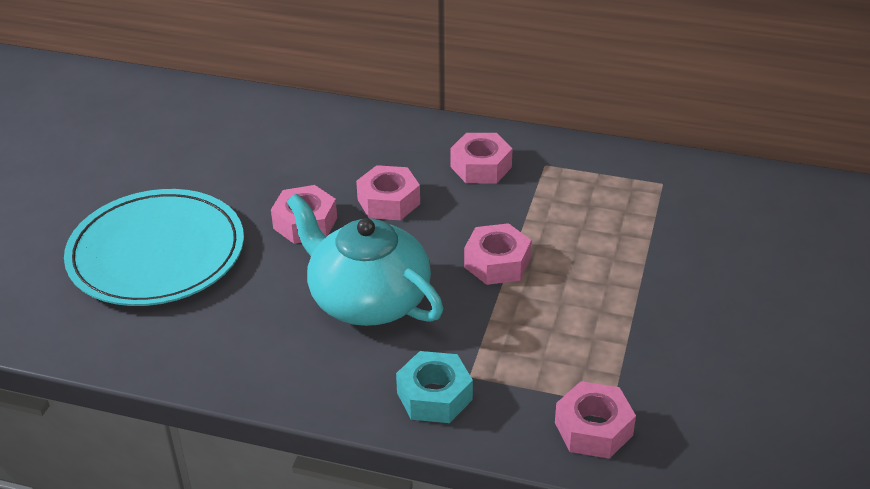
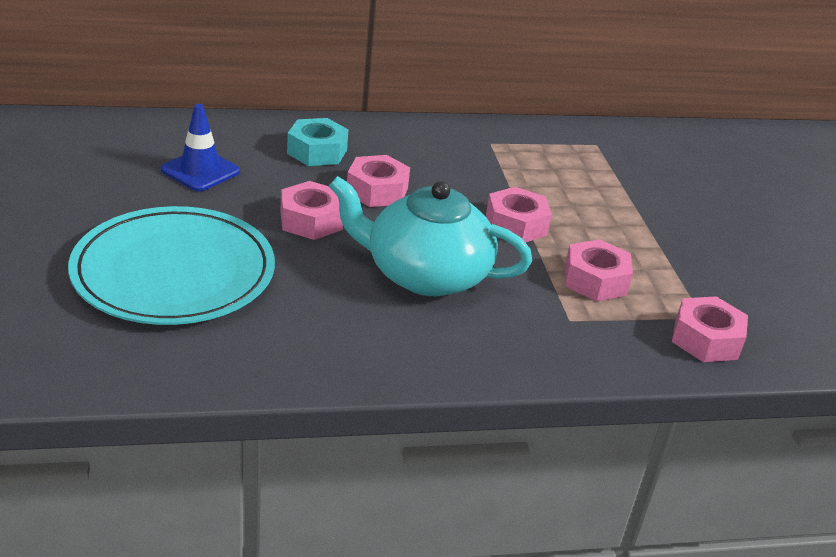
camera: 30 degrees left, 5 degrees down
(245, 155) = (200, 171): none -> blue traffic cone
(434, 396) = (554, 343): turquoise nut -> turquoise nut (317, 151)
(481, 167) = (437, 151): pink nut -> pink nut (595, 280)

